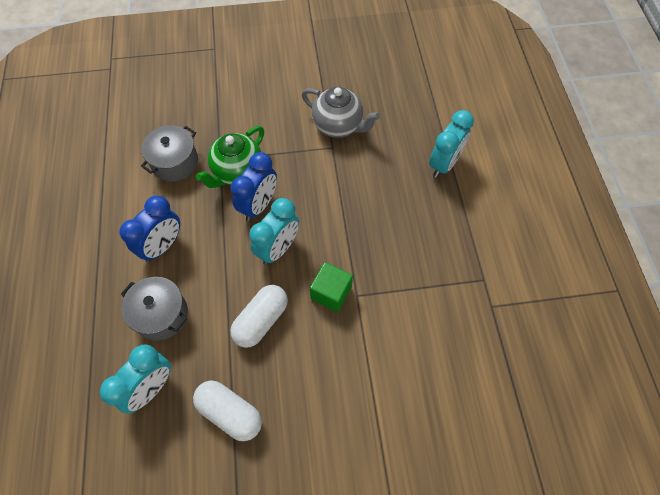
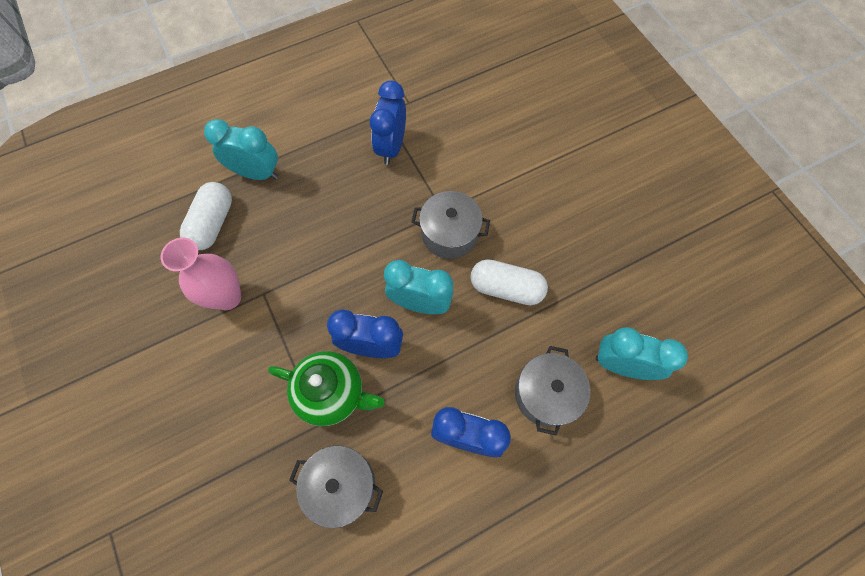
camera: 110 degrees left, 5 degrees up
(230, 413) = (604, 280): white capsule -> white capsule (213, 223)
(331, 293) = (449, 234): green cube -> grey pot
(338, 126) = (227, 297): grey teapot -> pink vase
(440, 274) = (391, 147): none -> blue clock

